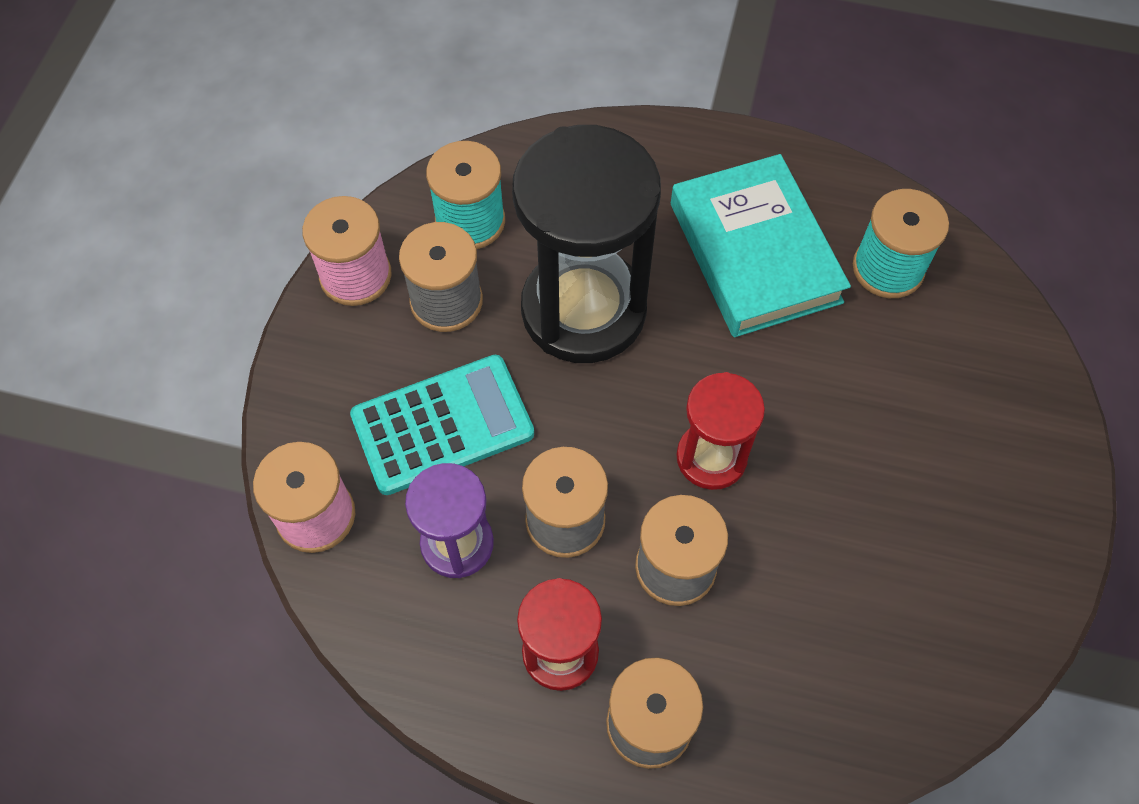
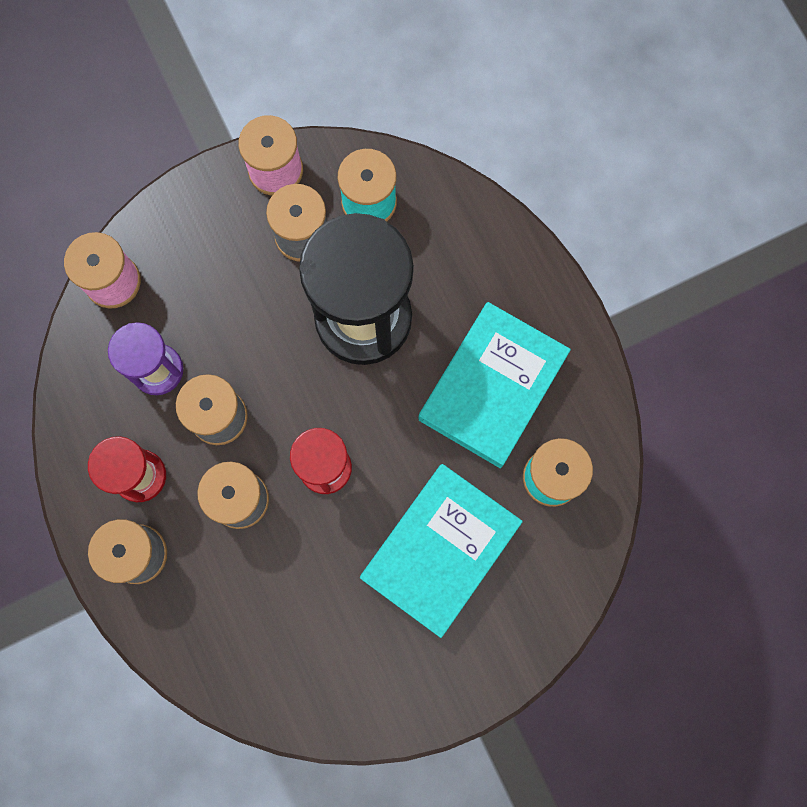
camera: 50 degrees right, 15 degrees up
(442, 425) = (221, 302): turquoise calculator -> none
(887, 415) = (440, 550): none -> turquoise book

